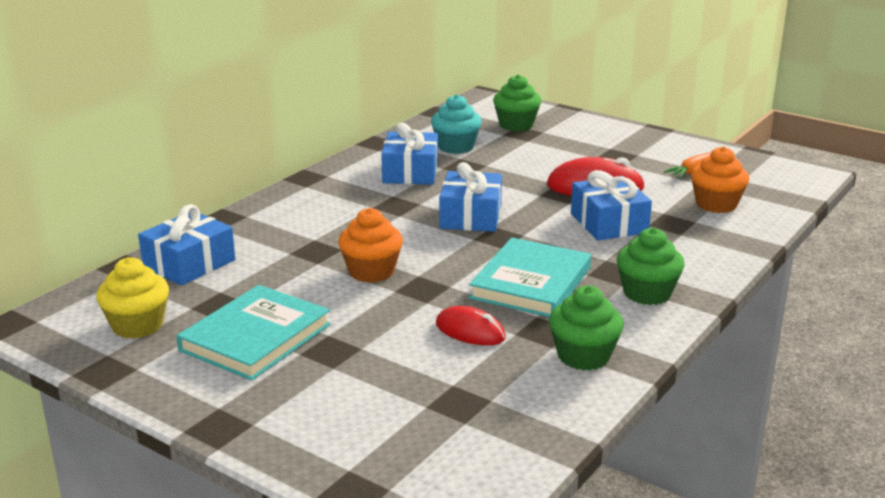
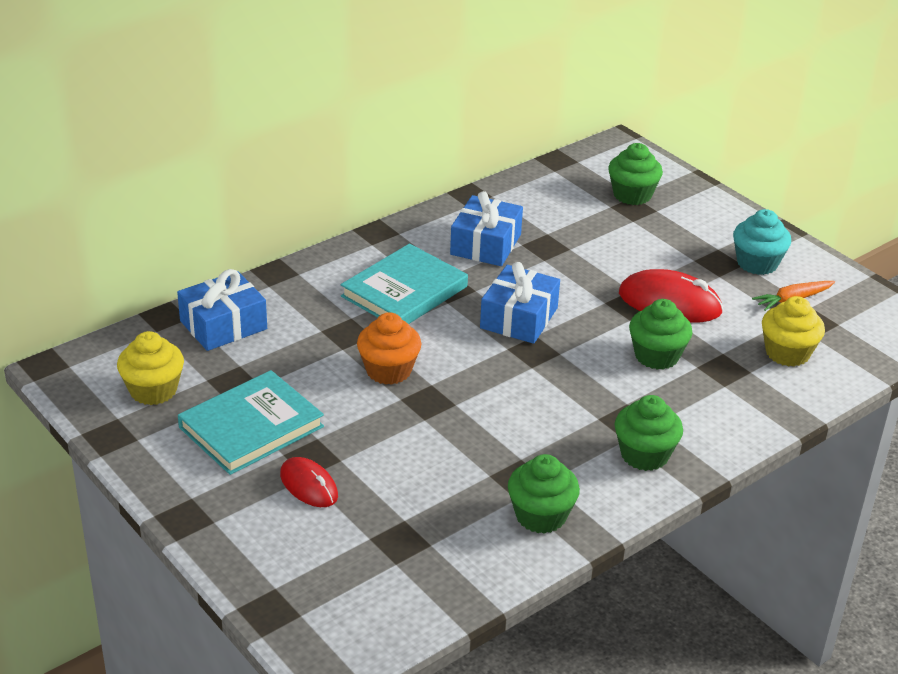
camera: 15 degrees right, 10 degrees up
(456, 147) = (550, 216): turquoise cupcake -> turquoise cupcake (757, 263)
(470, 331) = (449, 463): red mouse -> red mouse (309, 485)
(531, 283) = (536, 417): turquoise book -> turquoise book (404, 291)
(609, 223) = (656, 356): blue gift -> green cupcake
(716, 204) = (787, 353): orange cupcake -> yellow cupcake

